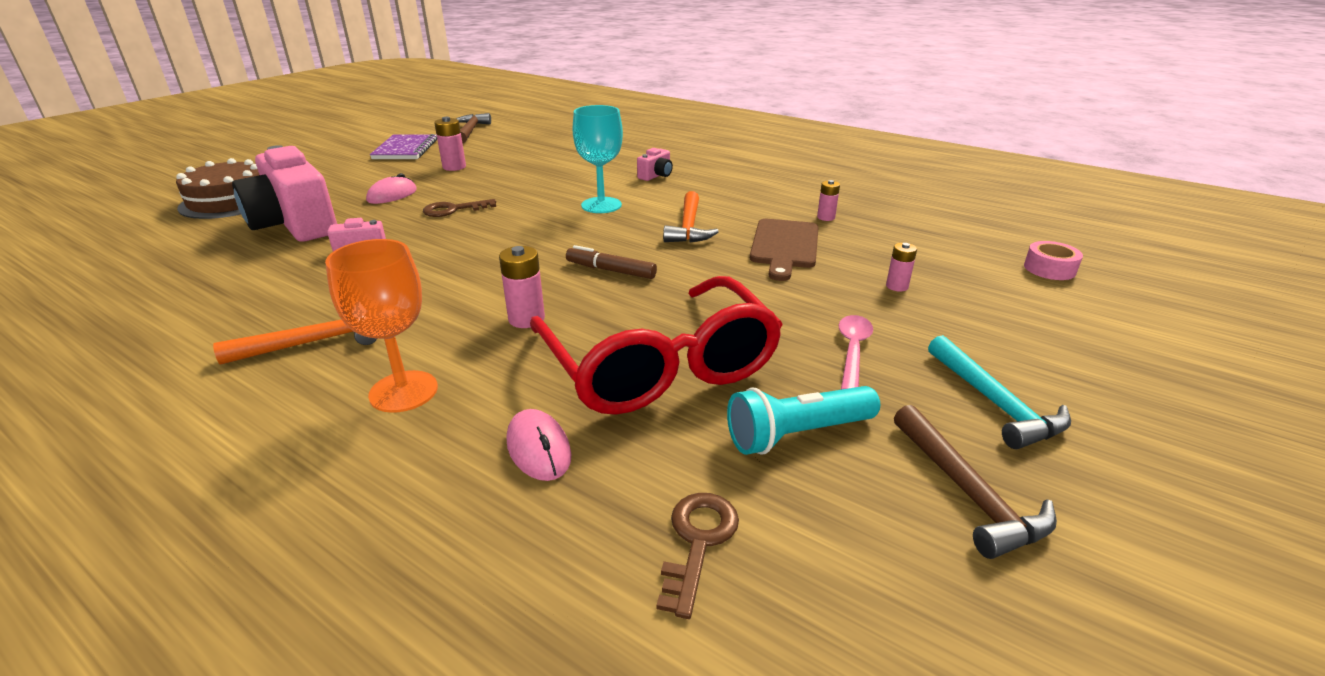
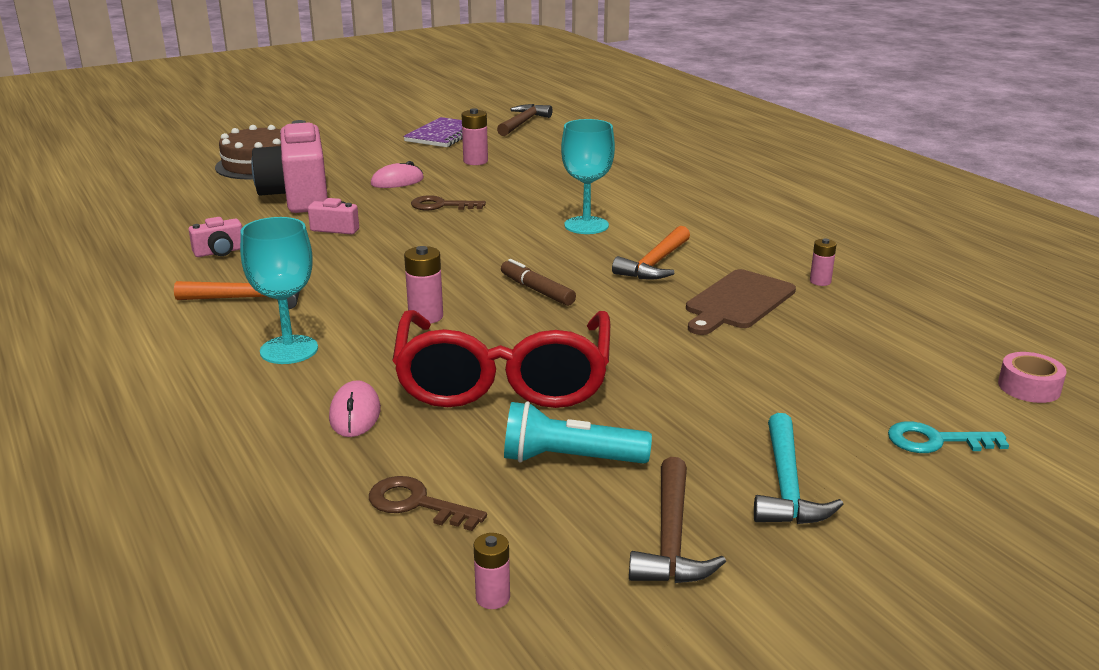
camera: 25 degrees right, 5 degrees down
(403, 391) = (289, 350): orange goblet -> turquoise goblet
(656, 176) = (675, 203): pink camera -> pink camera (220, 252)
(698, 542) = (417, 504): brown key -> brown key turned 105 degrees counterclockwise
(853, 350) = (697, 410): pink spoon -> none
(897, 286) = (816, 365): pink battery -> pink battery (493, 598)
(1046, 329) = (936, 441): none -> turquoise key

